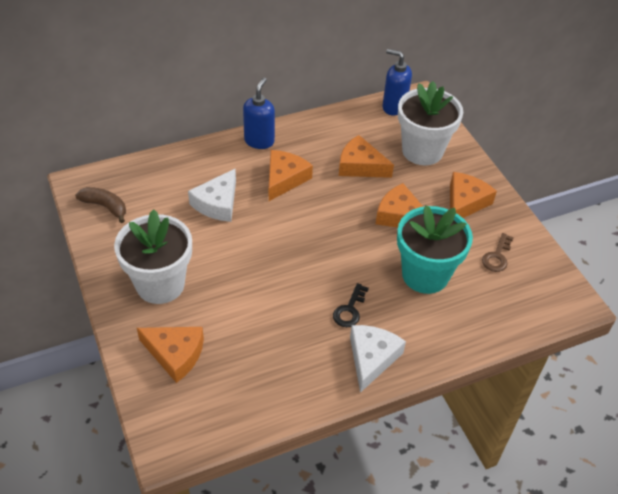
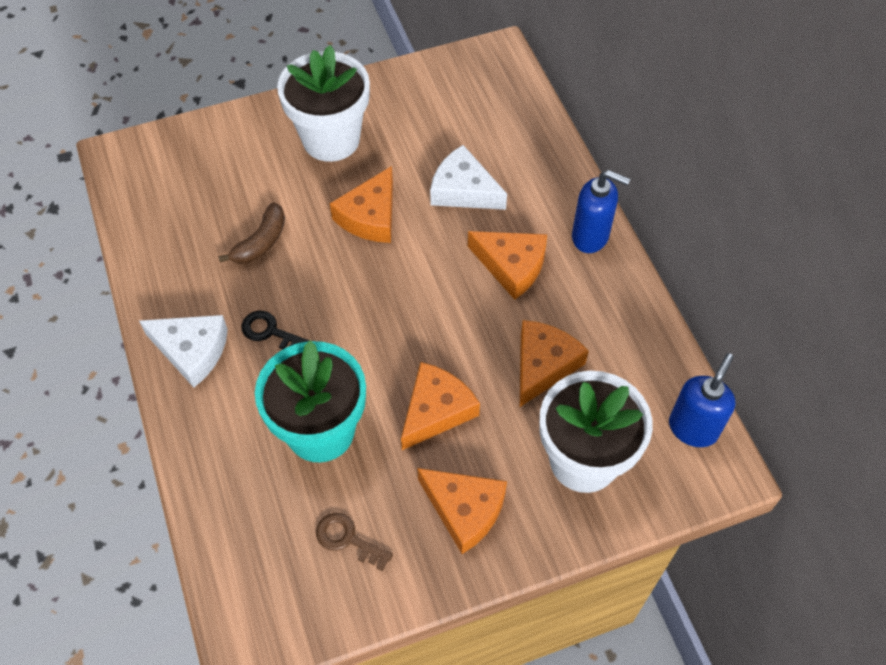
camera: 95 degrees right, 10 degrees up
(105, 206) = (458, 80): brown banana -> brown banana (261, 242)
(175, 354) = (230, 157): orange cheese -> orange cheese (370, 216)

